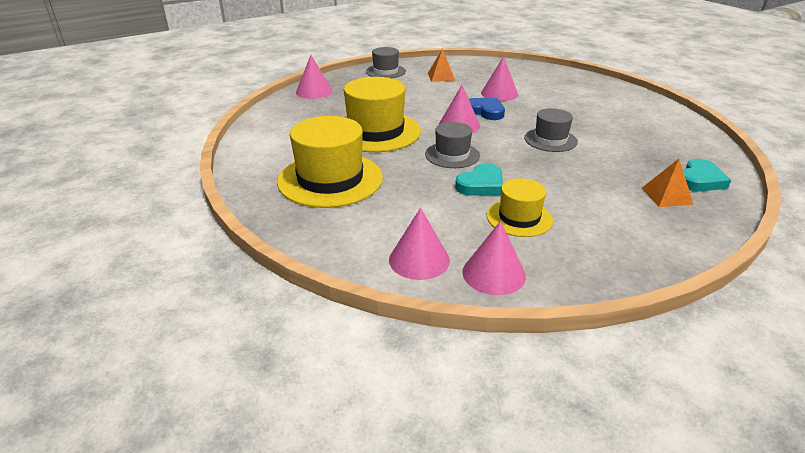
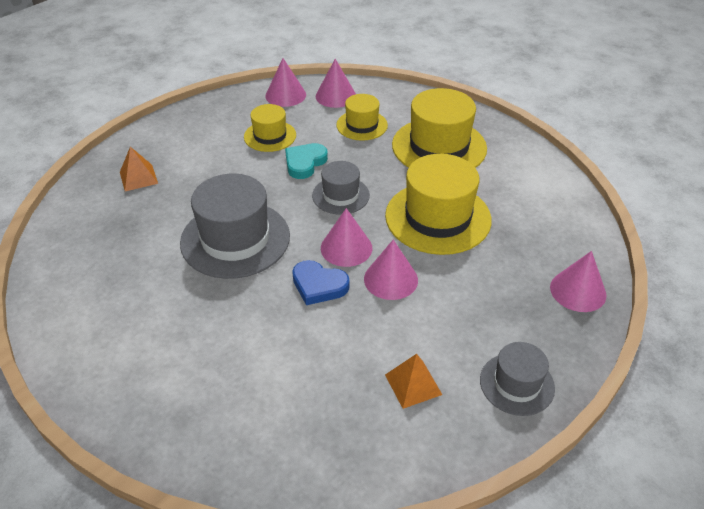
camera: 165 degrees right, 10 degrees up
(401, 214) = (362, 125): none -> yellow hat
(499, 93) = (304, 341): pink cone -> pink cone (391, 279)
(550, 140) = (235, 239): grey hat -> grey hat, size x1.78
(700, 180) = (95, 203): turquoise heart -> none

